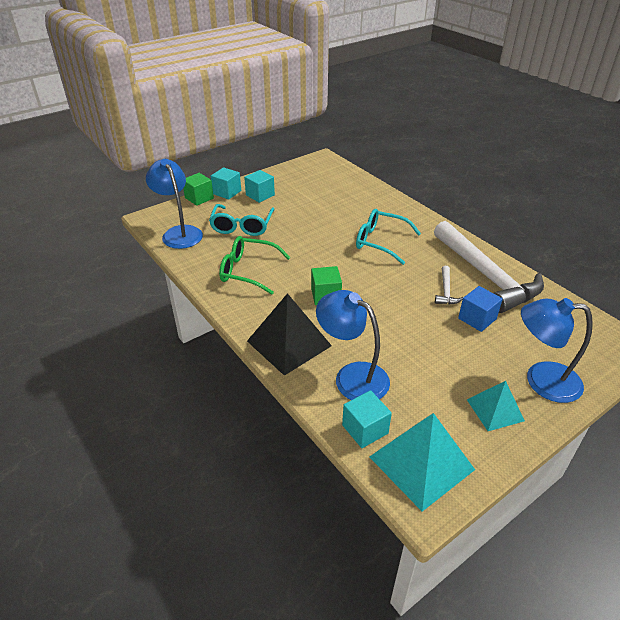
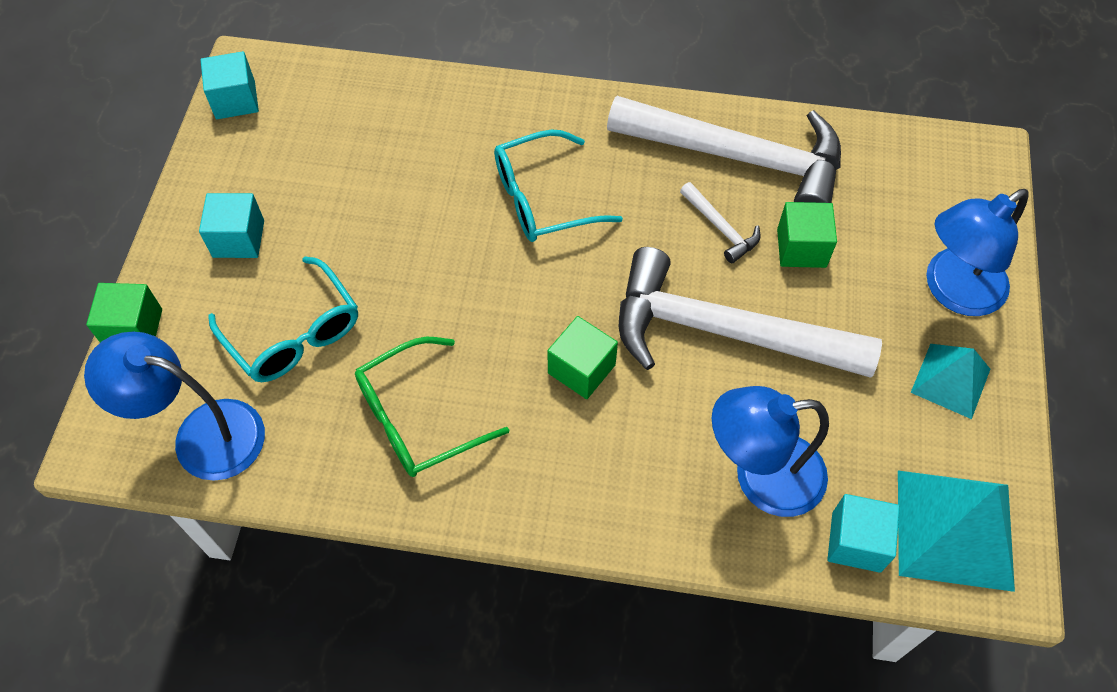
camera: 45 degrees left, 20 degrees up
(227, 192) = (169, 276): turquoise cube -> turquoise cube (235, 100)
(289, 343) = (628, 497): black pyramid -> none
(402, 322) = (724, 331): none -> white hammer
(477, 318) = (801, 248): blue cube -> green cube

